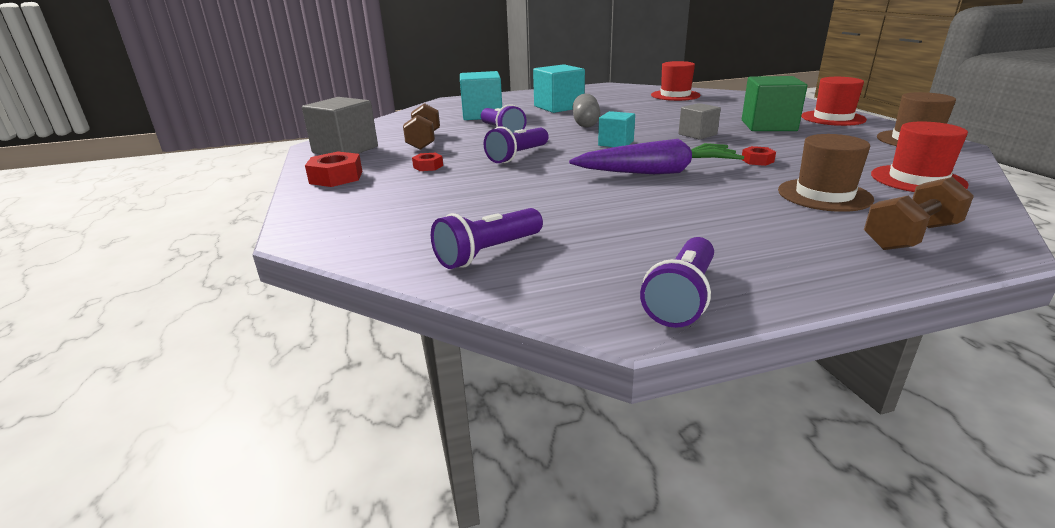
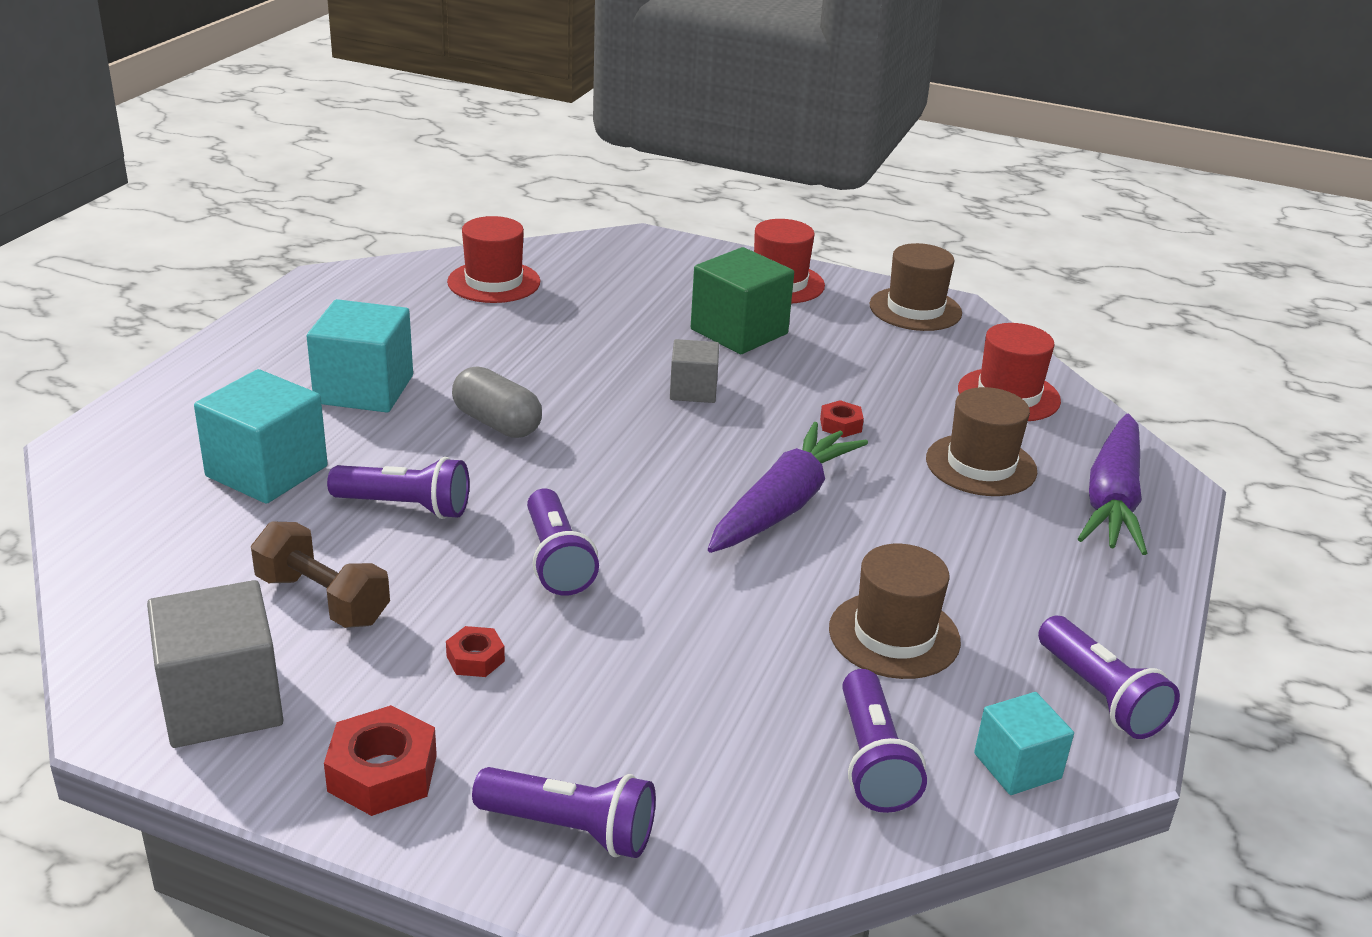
camera: 55 degrees left, 5 degrees up
(341, 212) = (570, 829): none -> purple flashlight
(608, 224) = (894, 635): none -> brown hat
(616, 143) = (631, 461): turquoise cube -> turquoise cube (1017, 766)
(910, 236) = (1112, 499): brown dumbbell -> purple carrot

